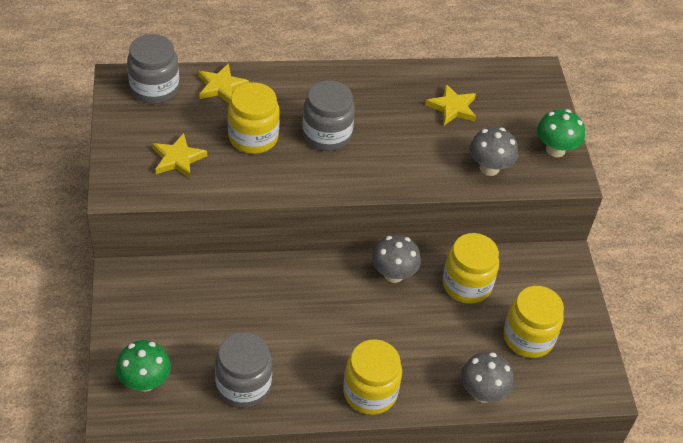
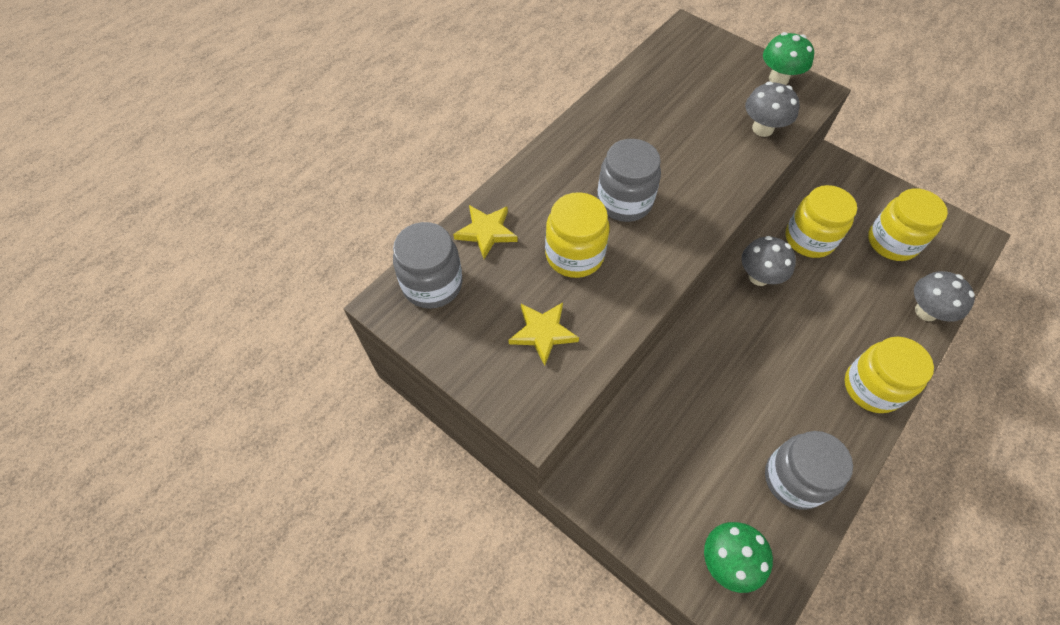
camera: 40 degrees left, 10 degrees up
(452, 108) = (674, 102): yellow star -> none

